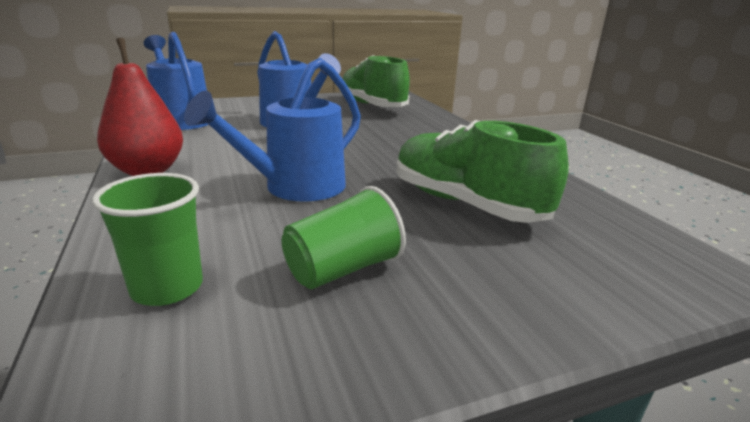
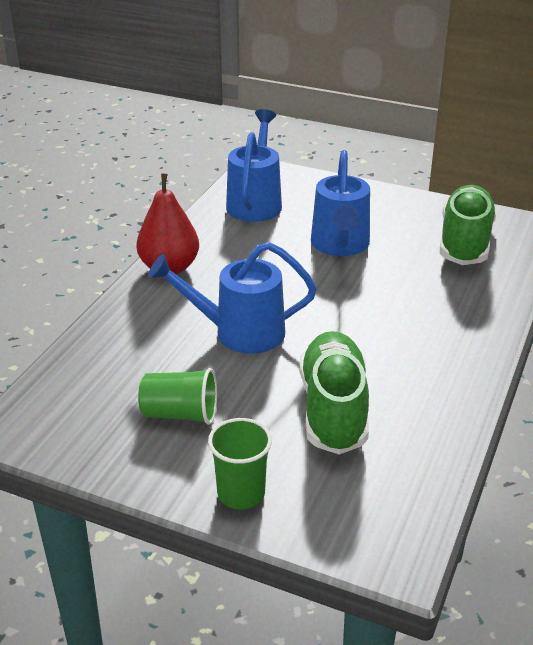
camera: 45 degrees right, 10 degrees up
(167, 288) = (91, 376): green cup -> green cup (241, 493)

